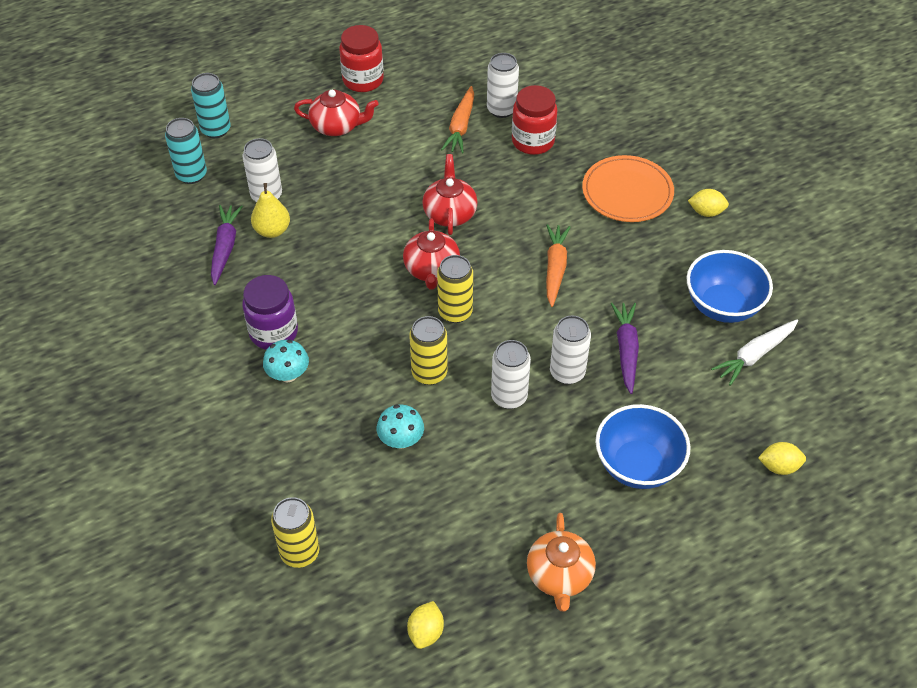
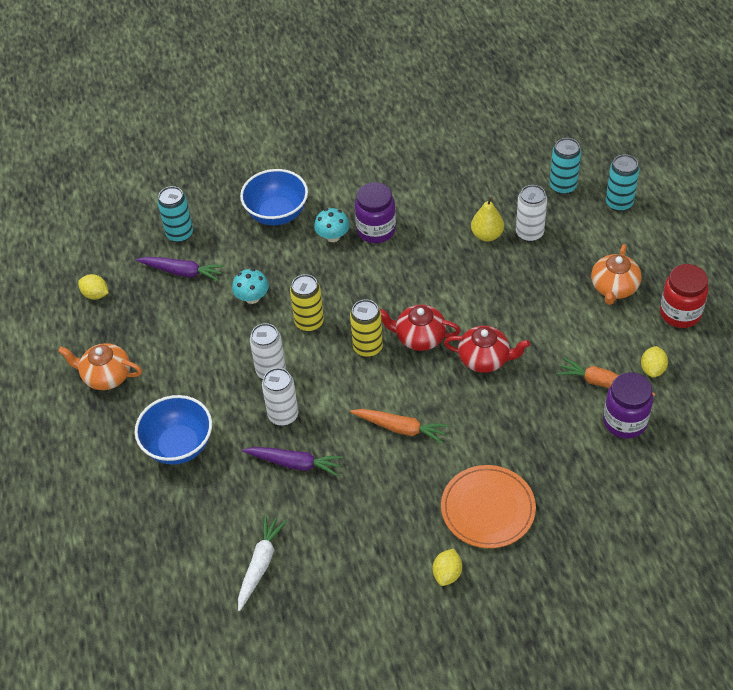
camera: 105 degrees right, 0 degrees up
(225, 247) = (473, 205): purple carrot -> purple carrot (182, 272)
(300, 552) = (180, 234): yellow can -> turquoise can
(337, 126) = (614, 288): red teapot -> orange teapot
(501, 109) = (625, 422): white can -> purple jar
(533, 141) = (573, 441): red jar -> none
(722, 306) = (324, 554): blue bowl -> blue bowl (277, 214)
(755, 355) = (260, 565): white carrot -> white carrot turned 45 degrees clockwise
(779, 466) = (142, 548): yellow lemon -> yellow lemon (652, 369)

